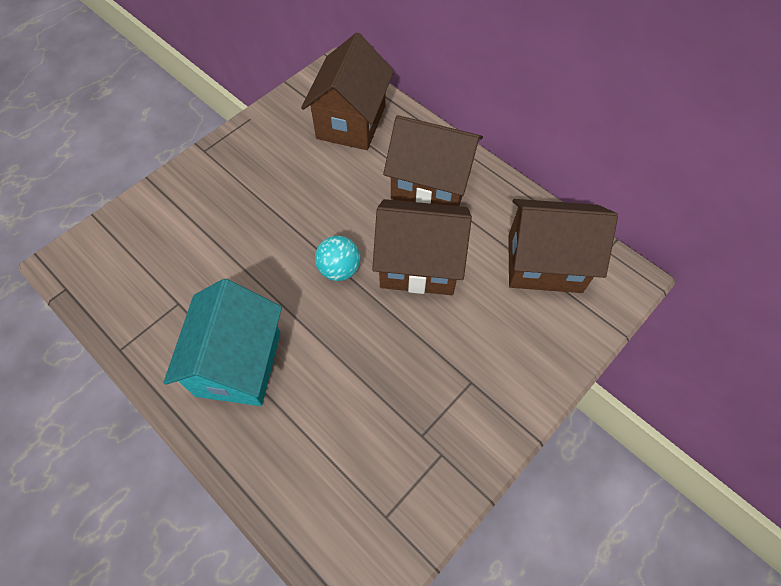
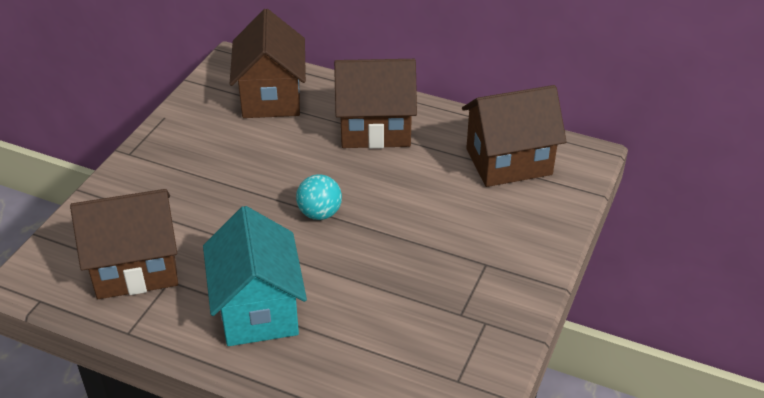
camera: 20 degrees left, 20 degrees down
(419, 265) = (394, 191): brown house -> brown house (136, 268)

